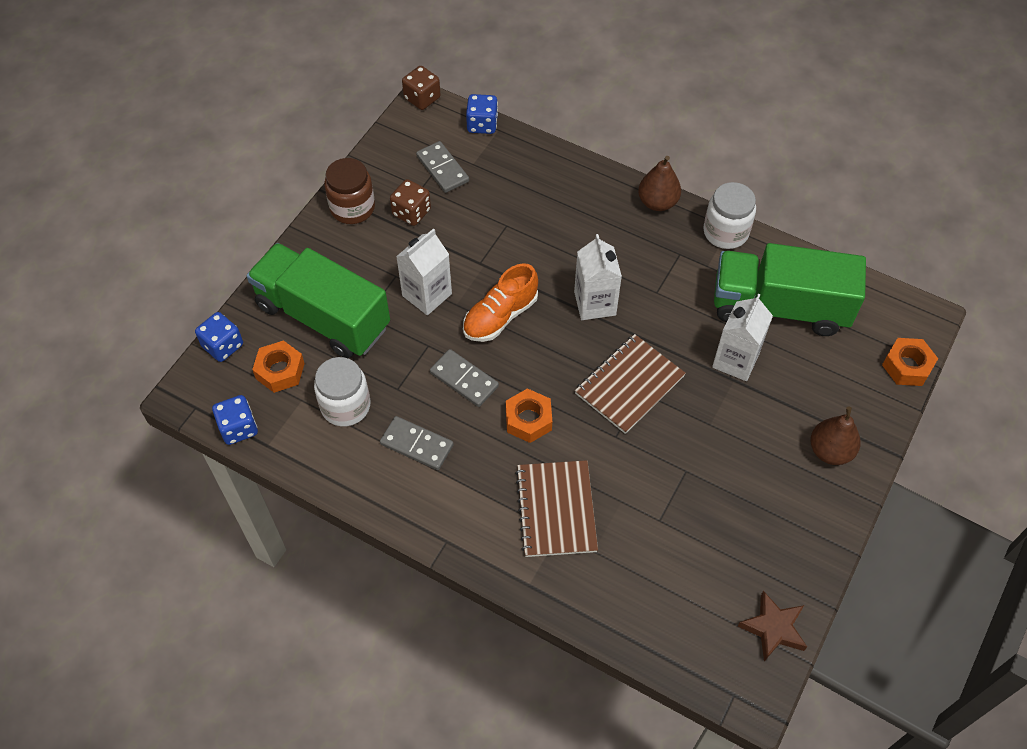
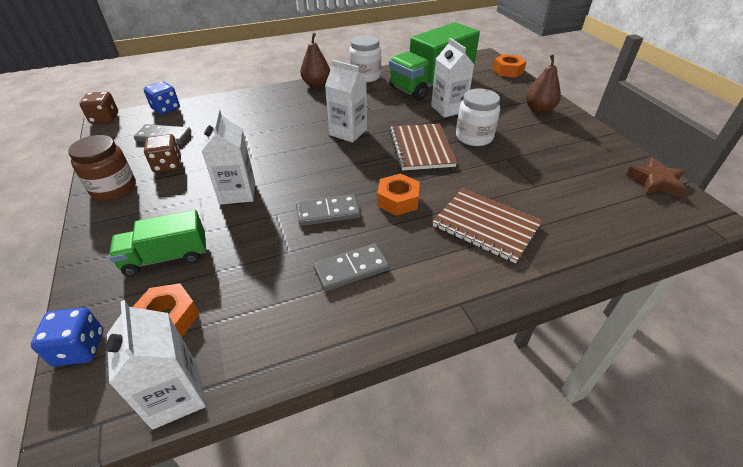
camera: 50 degrees left, 15 degrees down
(238, 428) = (176, 395): blue dice -> white carton
(323, 316) = (166, 257): green truck -> green truck, size x0.56
(345, 406) = (262, 293): white jar -> white jar (474, 137)
(500, 316) = (303, 170): orange shoe -> none

